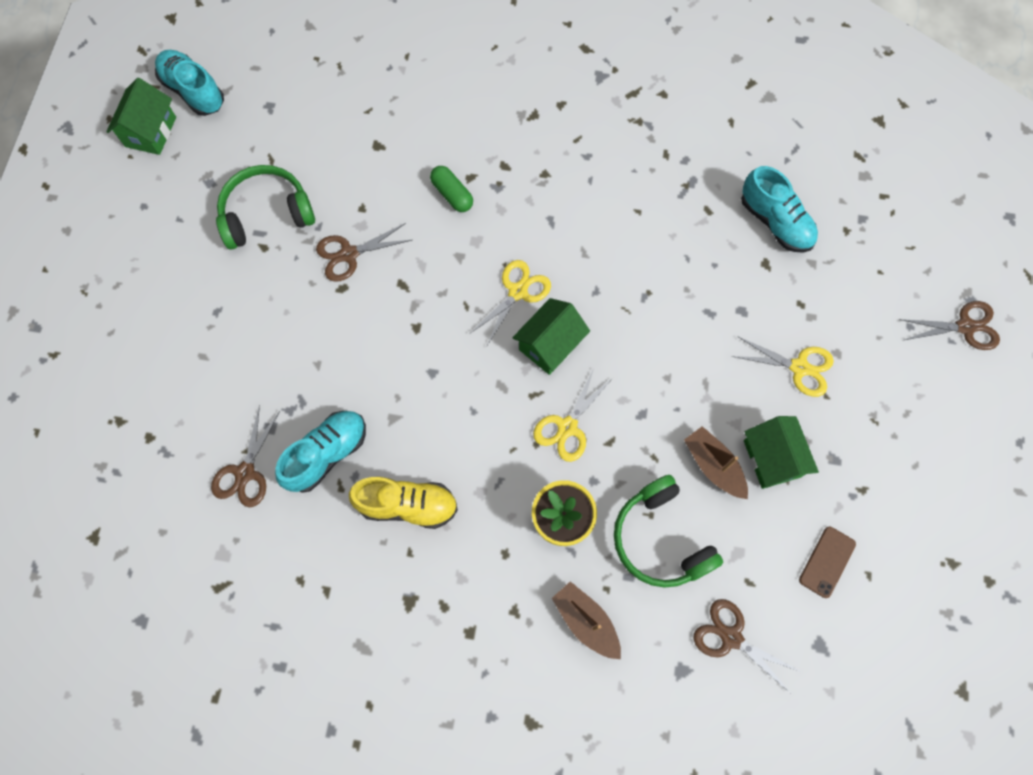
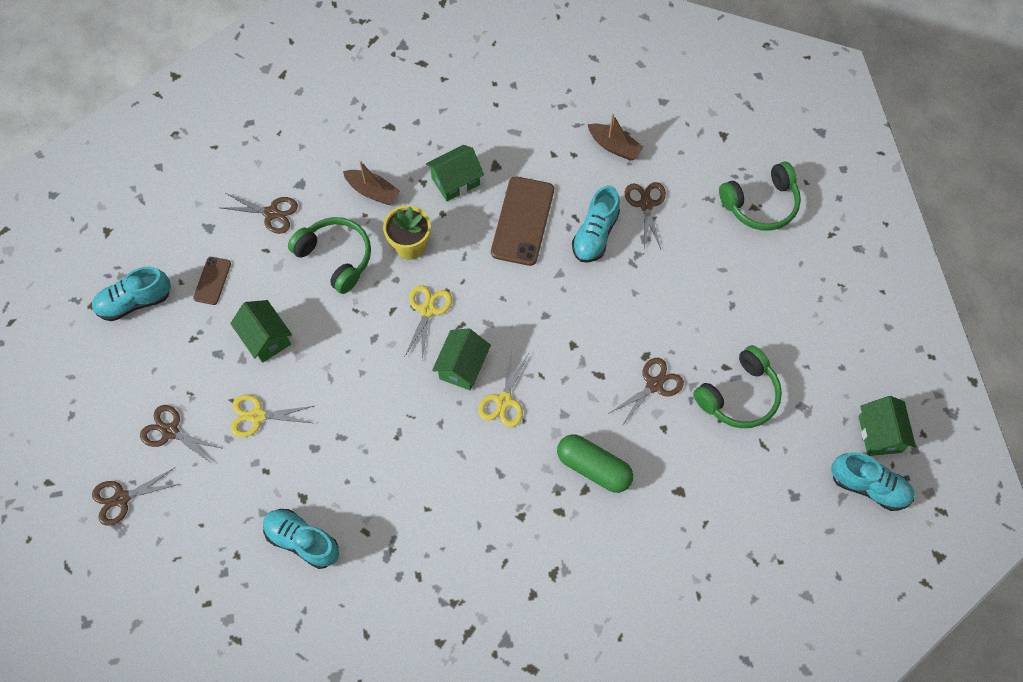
camera: 160 degrees right, 5 degrees down
(108, 422) = (760, 204): none -> green headphones
(407, 505) = (522, 221): yellow shoe -> brown phone
(452, 194) = (593, 467): green capsule -> green capsule, size x1.59
(471, 596) = (455, 181): none -> green house
(713, 466) = (309, 319): brown boat -> brown boat (614, 146)
(903, 383) = (170, 431): none -> brown scissors
(931, 567) = (135, 302): none -> turquoise shoe

